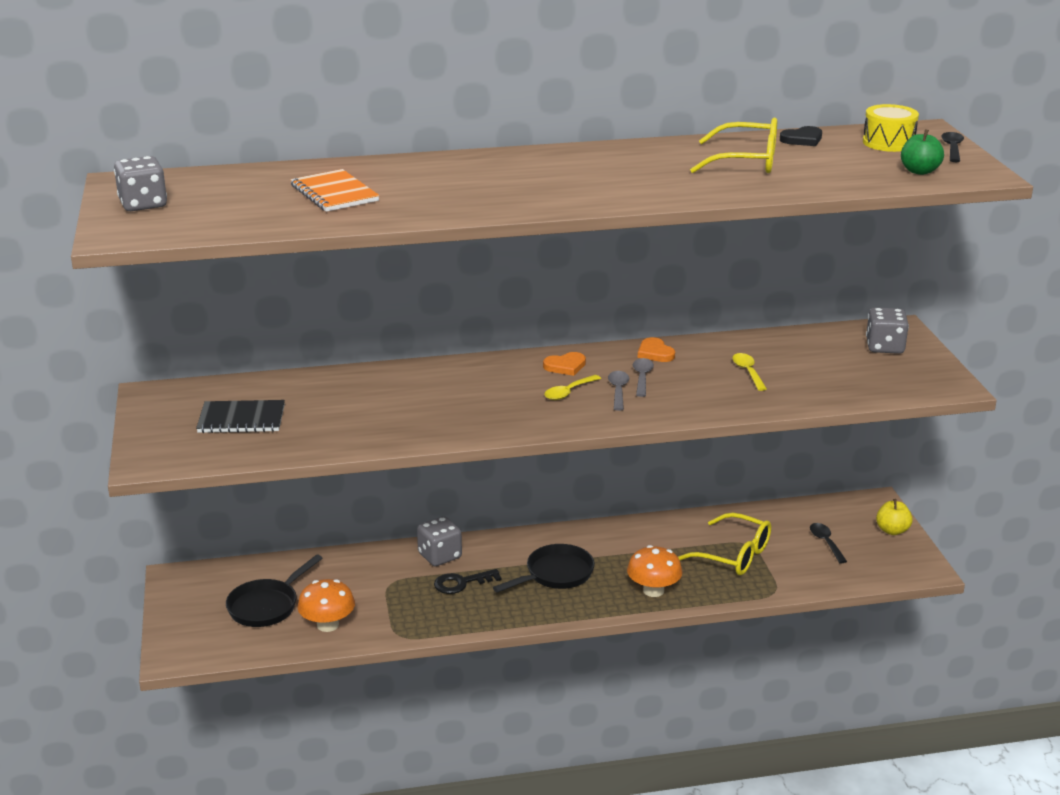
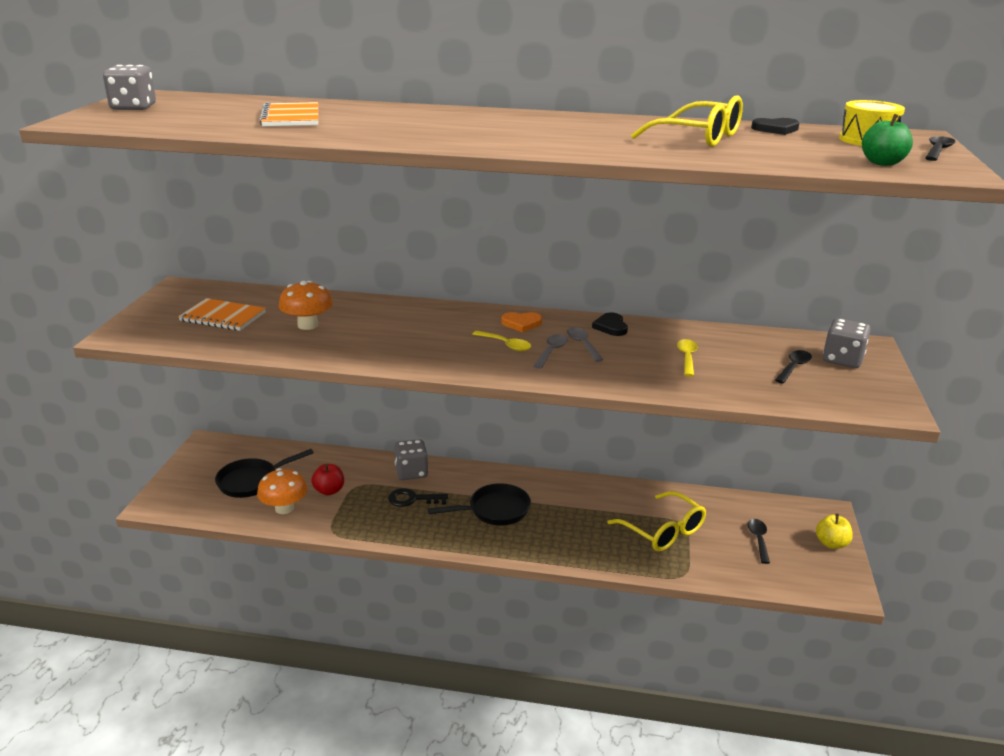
camera: 20 degrees right, 0 degrees up
(241, 419) = (223, 317): black notebook -> orange notebook
(363, 595) = (329, 491): none -> red apple
(568, 392) = (506, 345): yellow spoon -> yellow spoon turned 120 degrees counterclockwise
(642, 377) = (582, 344): grey spoon -> grey spoon turned 45 degrees counterclockwise
(653, 590) = (570, 546): orange mushroom -> orange mushroom (308, 325)
(655, 353) = (611, 327): orange heart -> black heart
(847, 363) = (793, 367): none -> black spoon

